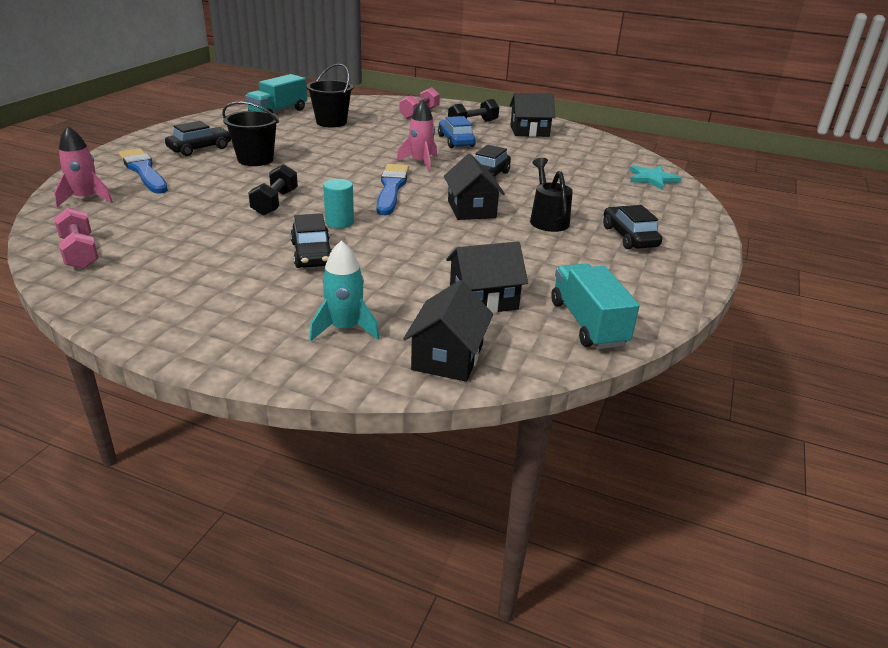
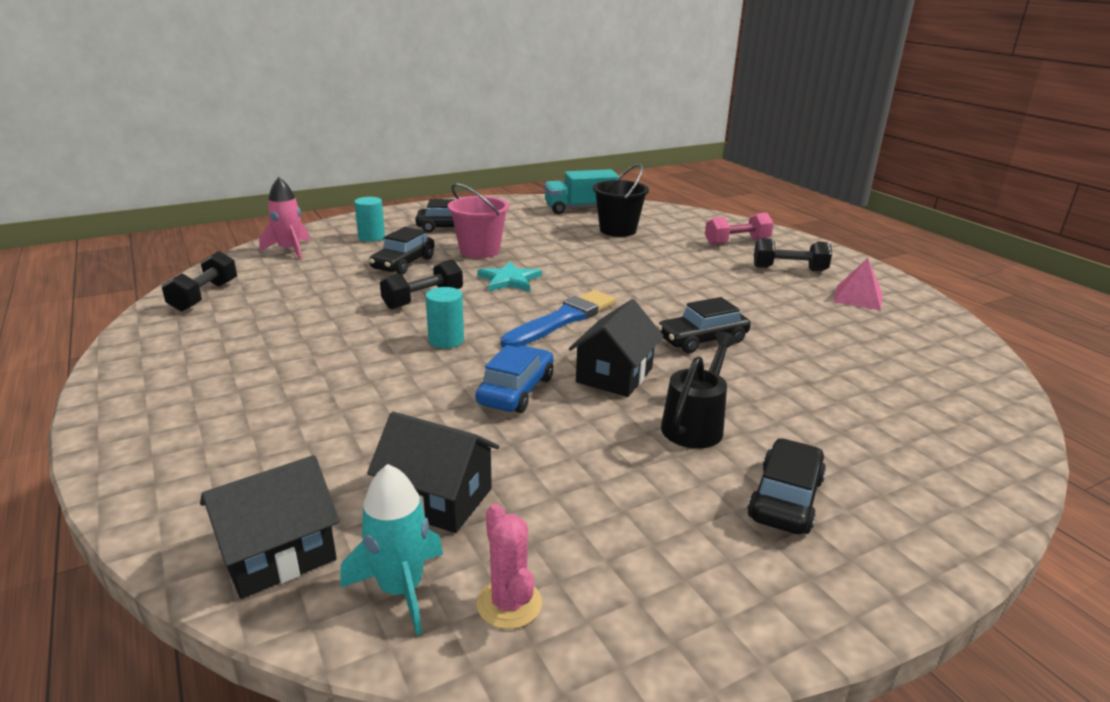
camera: 40 degrees right, 5 degrees down
(80, 253) = (204, 296): pink dumbbell -> black dumbbell
(144, 171) = (371, 237): blue brush -> turquoise cylinder
(255, 159) = (479, 251): black bucket -> pink bucket
(312, 254) = (364, 365): black car -> black car (403, 263)
(345, 328) = (250, 463): turquoise rocket -> turquoise rocket (401, 589)
(420, 163) = (644, 299): pink rocket -> none
(455, 141) = (731, 285): blue car -> blue car (516, 390)
(529, 131) = (858, 297): black house -> pink pyramid
(587, 323) = (509, 604): turquoise truck -> pink cactus
(652, 179) = (970, 422): turquoise star -> turquoise star (509, 280)

